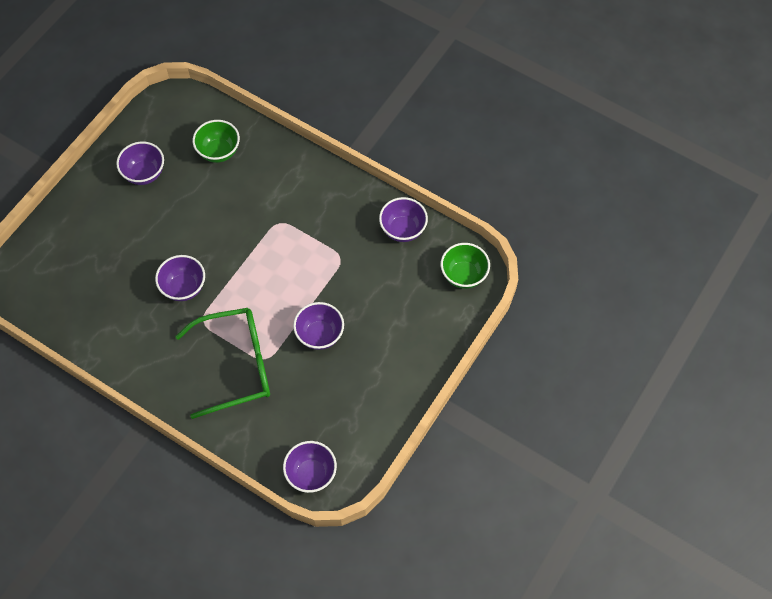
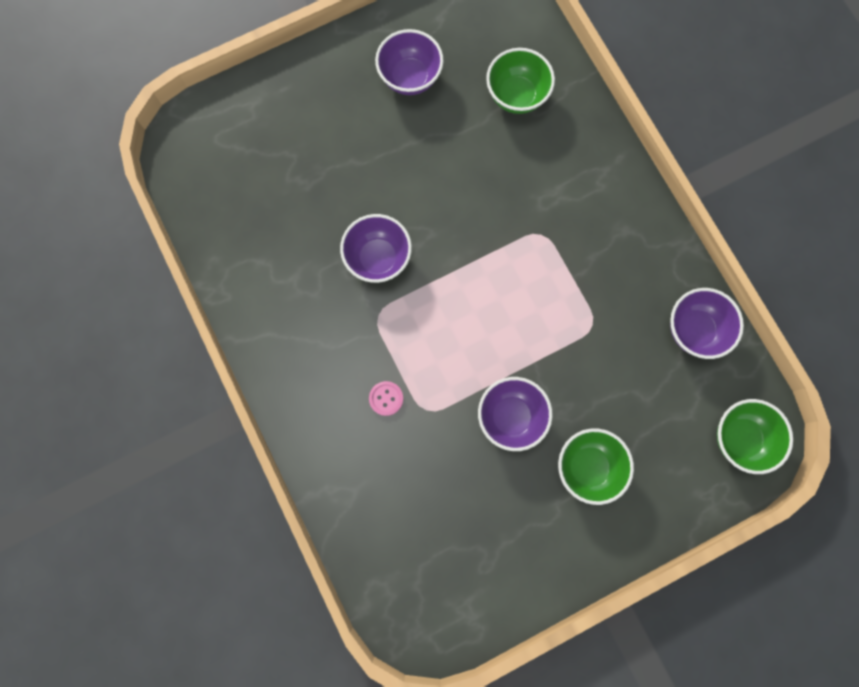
camera: 30 degrees right, 15 degrees up
(235, 365) = (386, 398): green glasses -> pink button
(311, 474) = (401, 599): purple bowl -> none
(383, 338) = (588, 467): none -> green bowl

